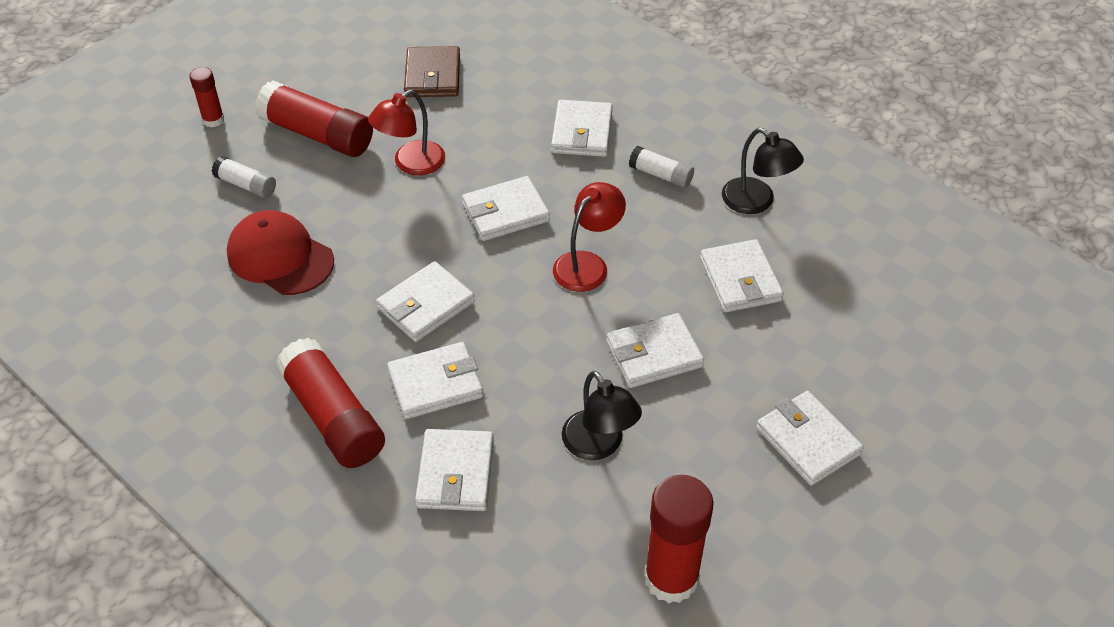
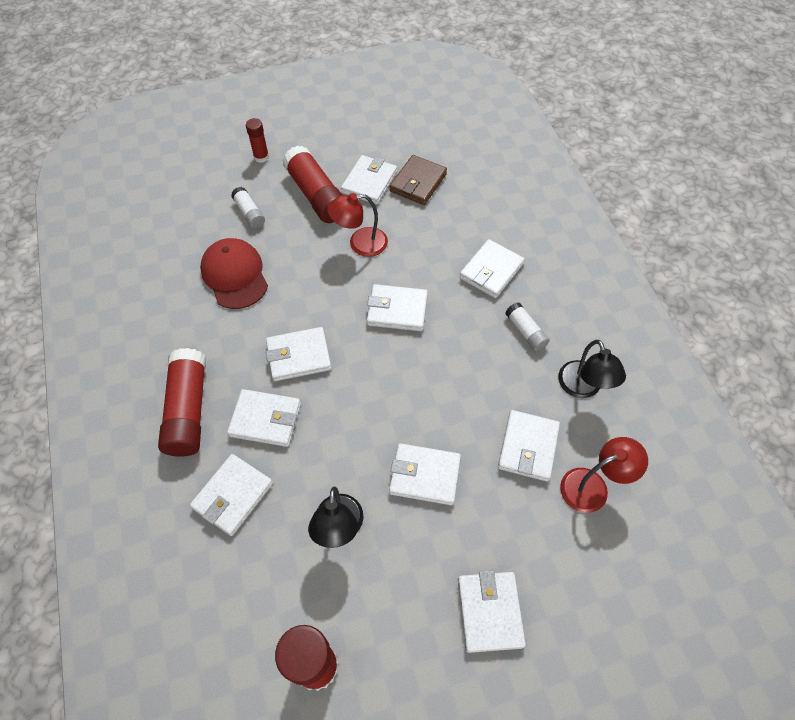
camera: 30 degrees right, 10 degrees up
(373, 97) = (369, 182): none -> white wallet
(587, 264) = (426, 378): red lamp -> red lamp (593, 486)

